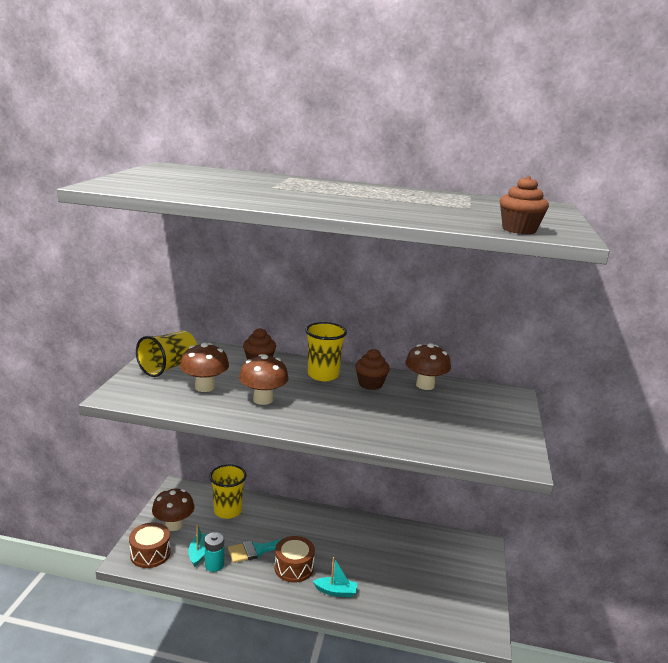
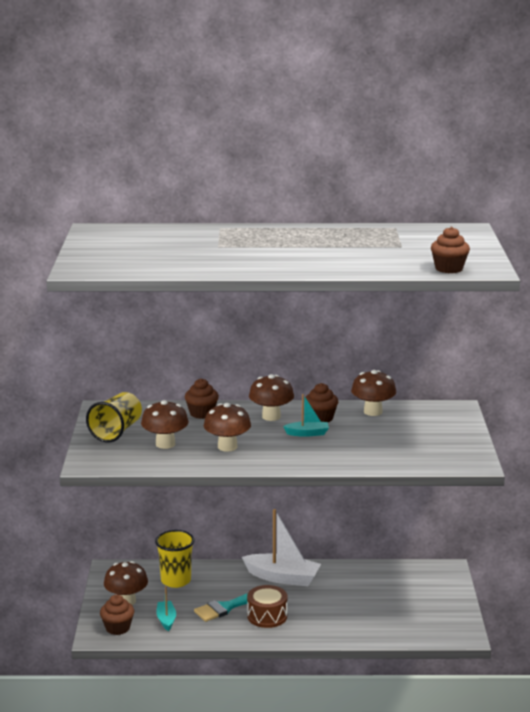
camera: 10 degrees left, 0 degrees up
(150, 554) = (117, 628): brown drum -> brown cupcake
(214, 565) = (187, 626): turquoise battery -> none
(323, 375) = (271, 416): yellow cup -> brown mushroom
(324, 526) = (282, 577): none -> white boat
(336, 591) = (315, 627): turquoise boat -> turquoise boat (307, 433)

